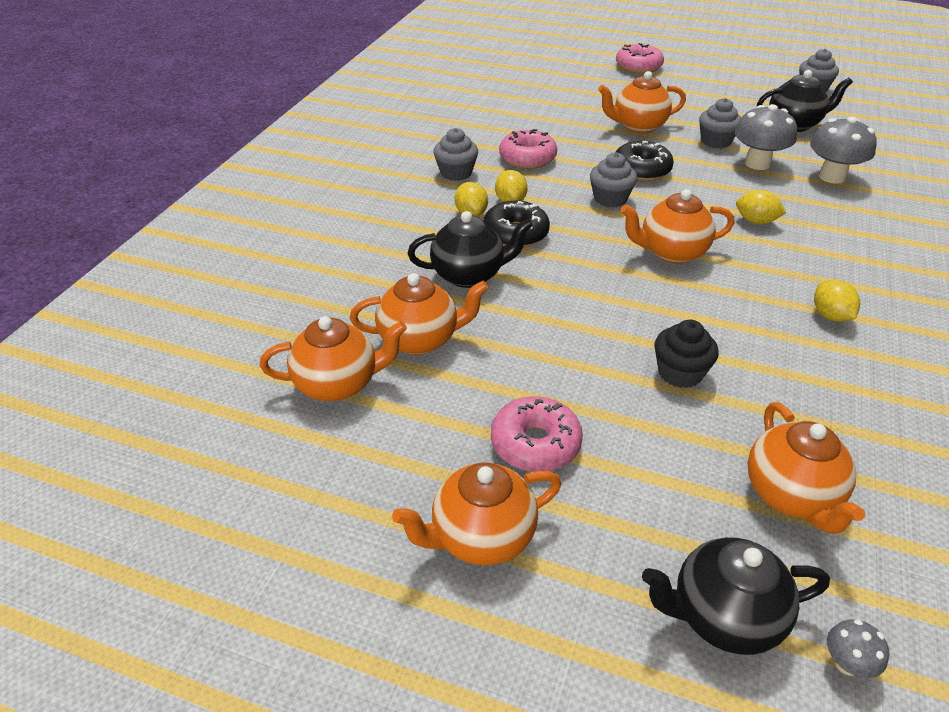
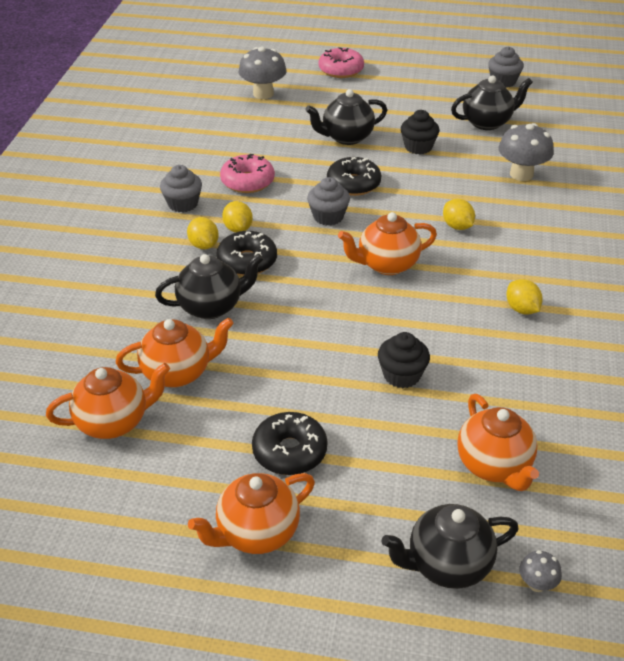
camera: 10 degrees left, 0 degrees up
(535, 444) = (289, 451): pink donut -> black donut
(638, 126) = (346, 137): orange teapot -> black teapot
(715, 141) = (418, 147): grey cupcake -> black cupcake
(755, 221) = (457, 226): yellow lemon -> yellow lemon turned 45 degrees clockwise
(757, 163) = (456, 167): grey mushroom -> grey mushroom (263, 94)

